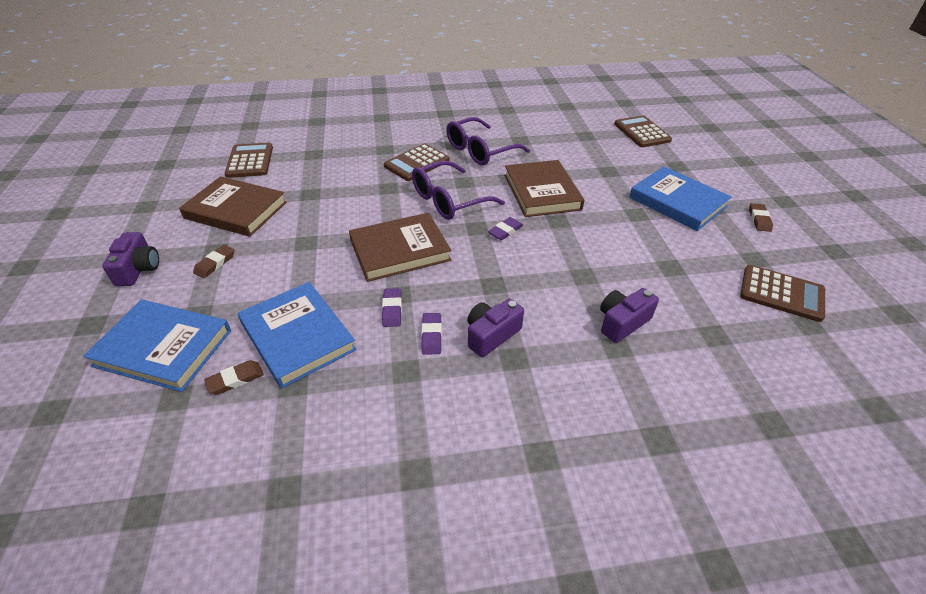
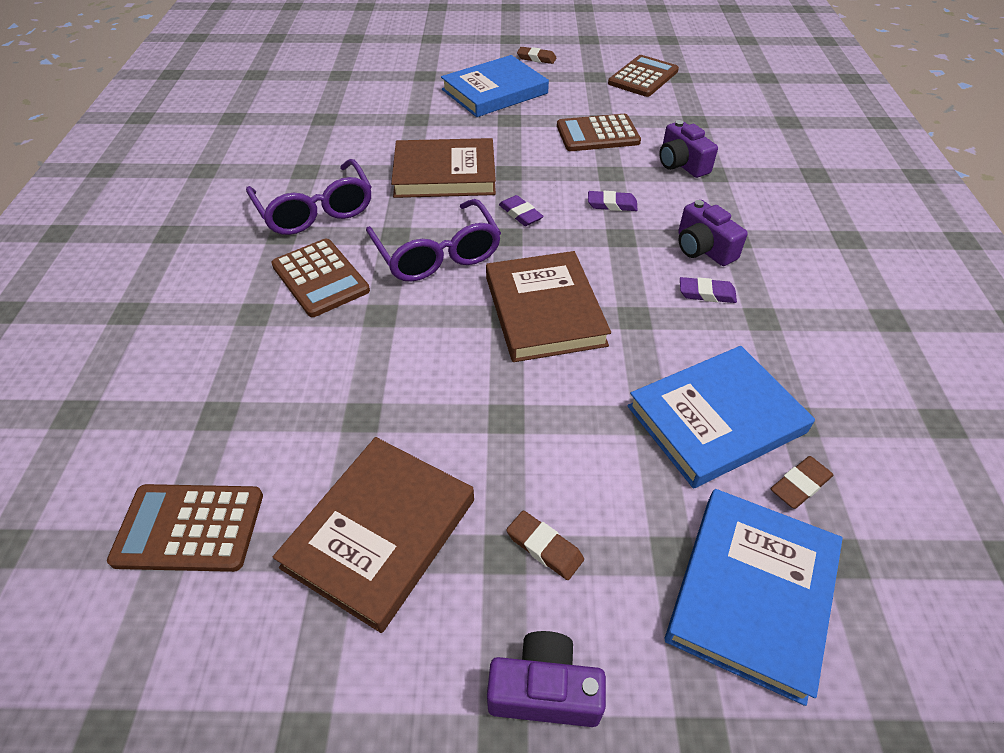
camera: 80 degrees left, 5 degrees up
(235, 379) = (800, 485): brown eraser -> brown eraser turned 75 degrees clockwise
(392, 309) = (663, 324): purple eraser -> purple eraser (612, 204)
(642, 132) = (340, 79): brown calculator -> brown calculator (597, 134)

